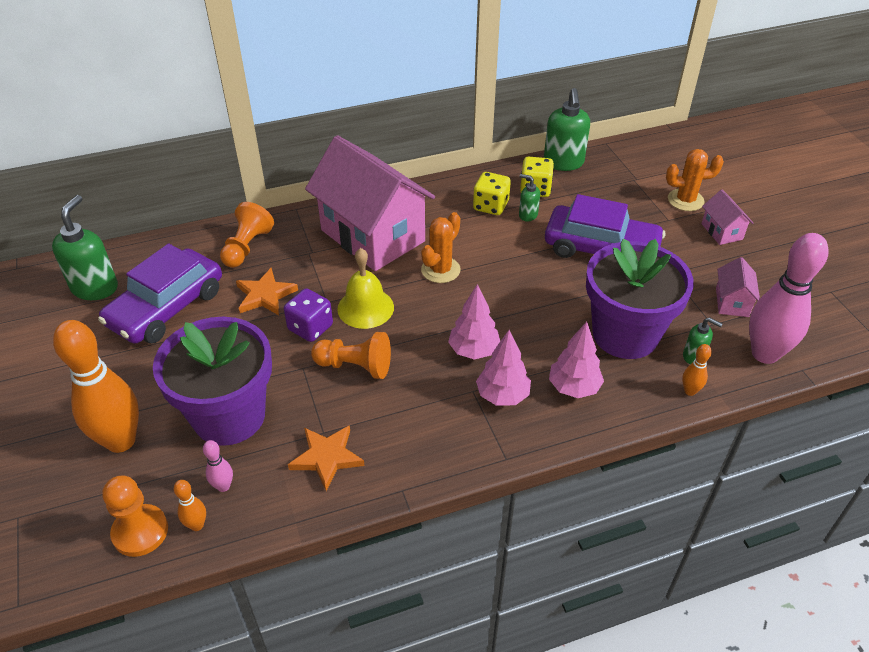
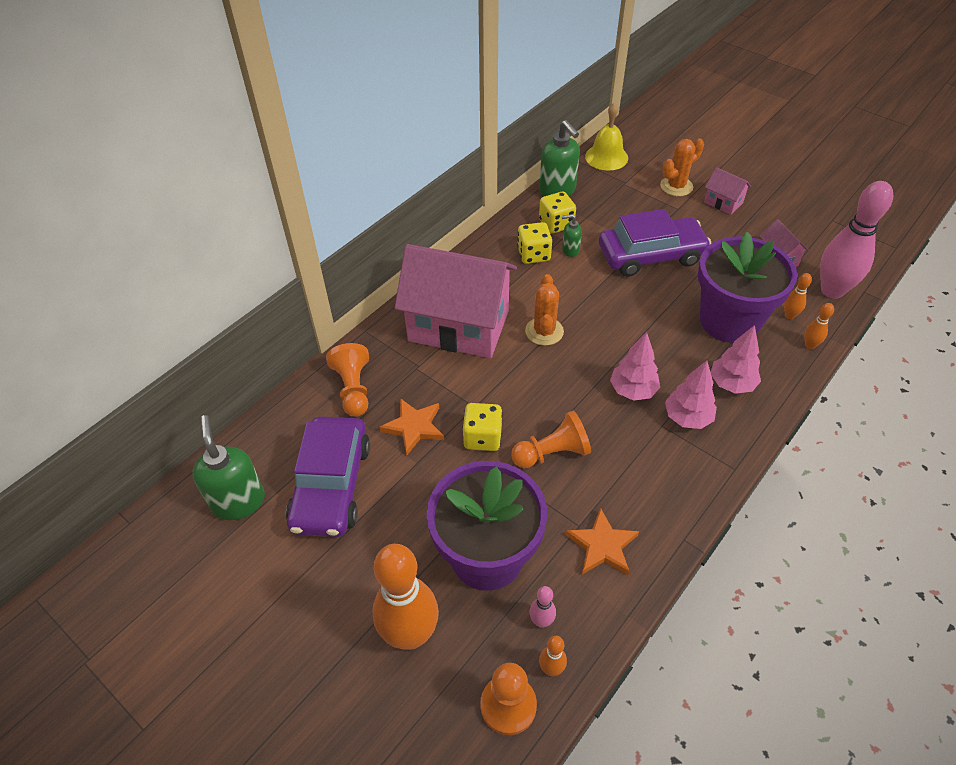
camera: 30 degrees left, 5 degrees up
(310, 328) = (482, 437): purple dice -> yellow dice
(365, 308) = (513, 396): yellow bell -> yellow bell (606, 157)
(694, 356) = (789, 315): green soap dispenser -> orange bowling pin

